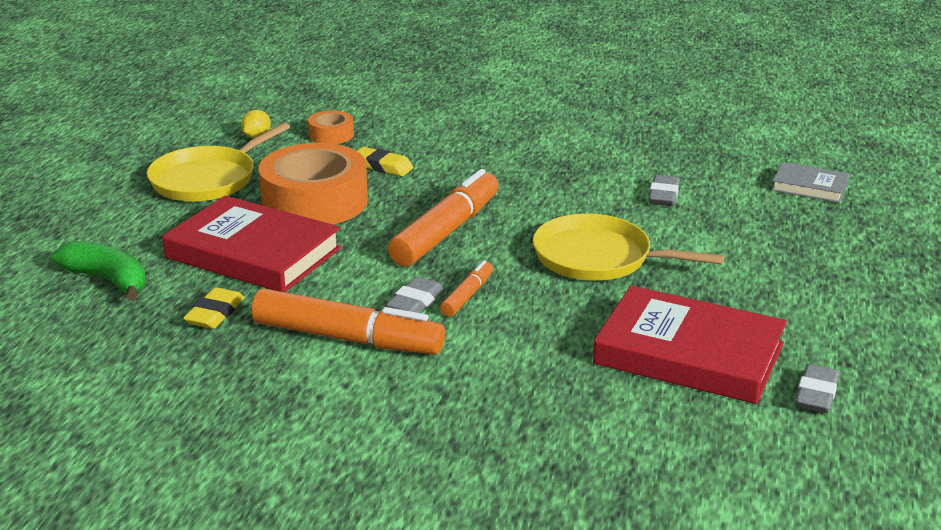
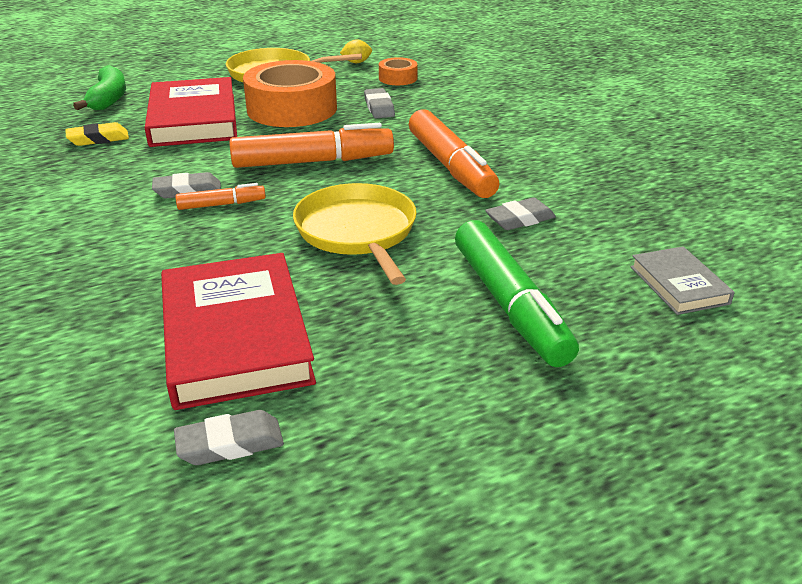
camera: 50 degrees right, 5 degrees up
(347, 339) = (107, 188): orange marker -> orange marker (450, 166)
(382, 166) = (379, 108): yellow eraser -> grey eraser
(768, 245) = (509, 305): none -> green marker

